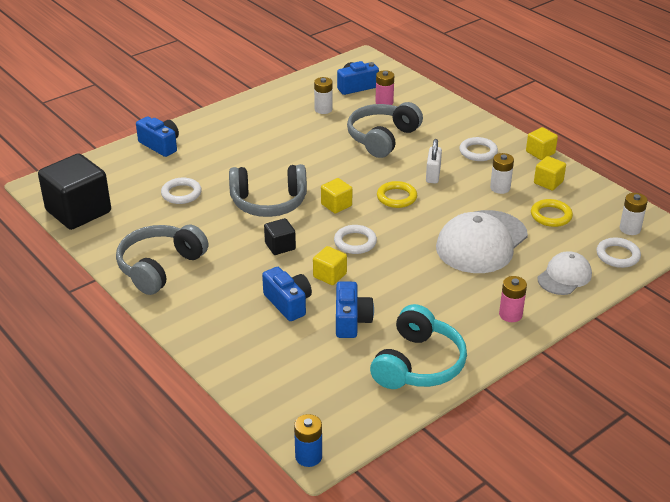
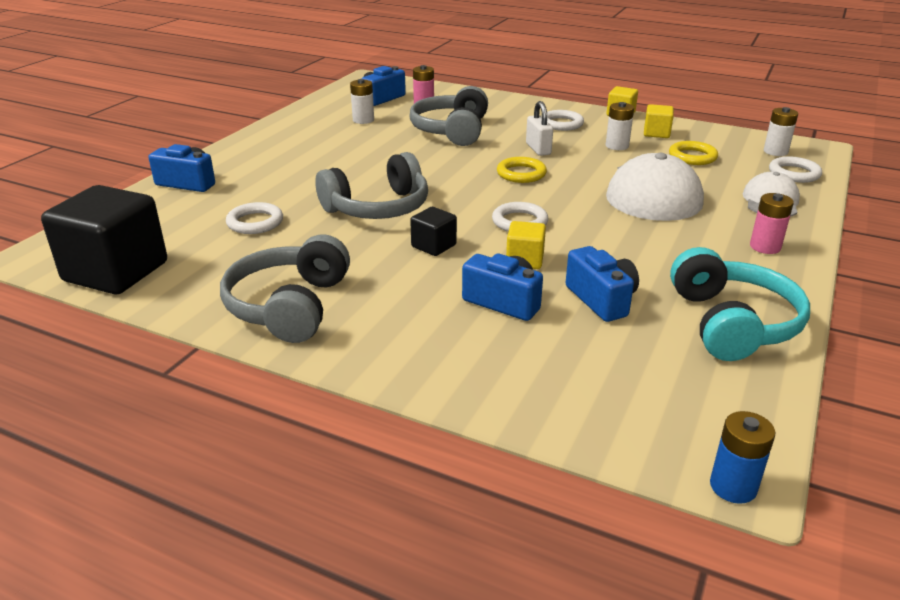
camera: 25 degrees left, 5 degrees down
(336, 205) = (461, 193): yellow cube -> none

